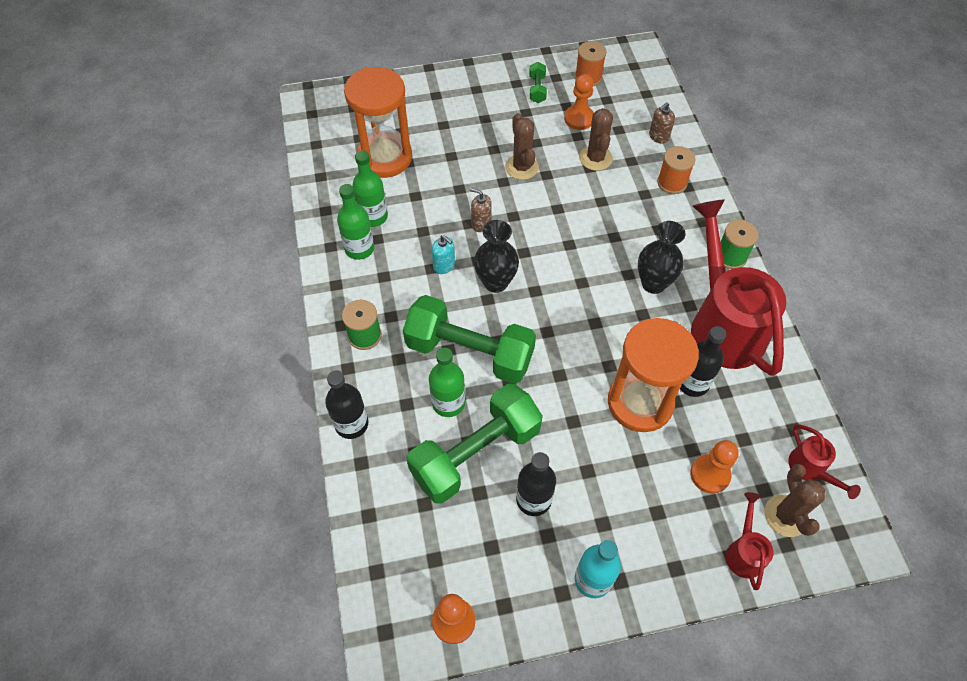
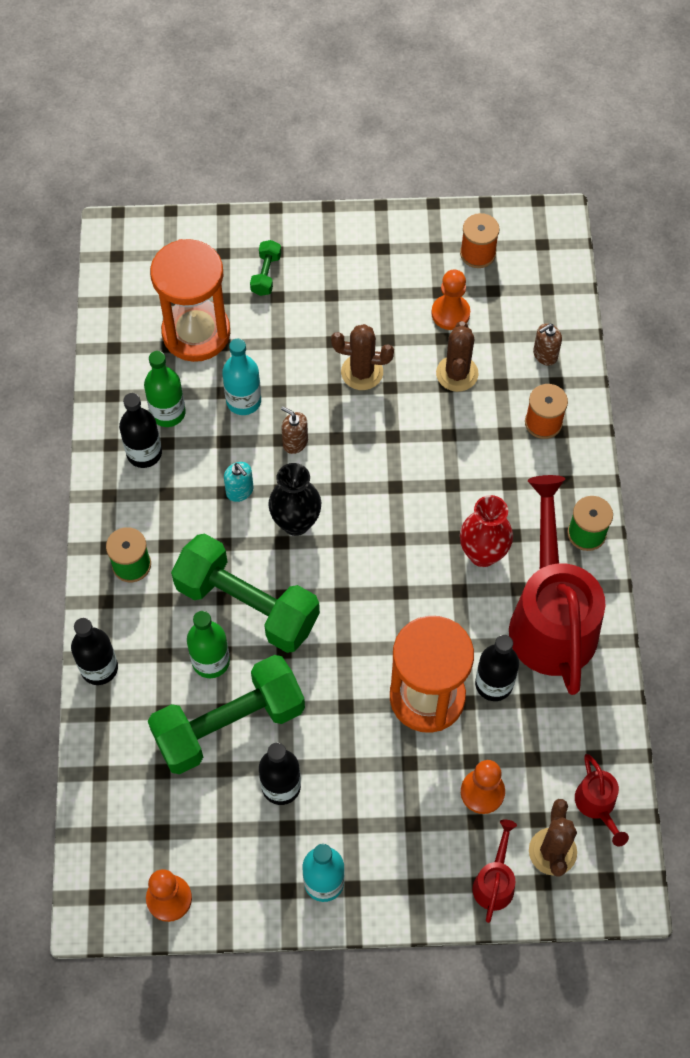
camera: 10 degrees right, 5 degrees up
(359, 249) = (144, 453): green bottle -> black bottle
(433, 200) = (243, 401): none -> turquoise bottle
(521, 167) = (362, 372): brown cactus -> brown cactus turned 75 degrees counterclockwise
(537, 89) = (407, 262): green dumbbell -> green dumbbell (266, 274)
(653, 283) = (483, 554): black vase -> red vase

